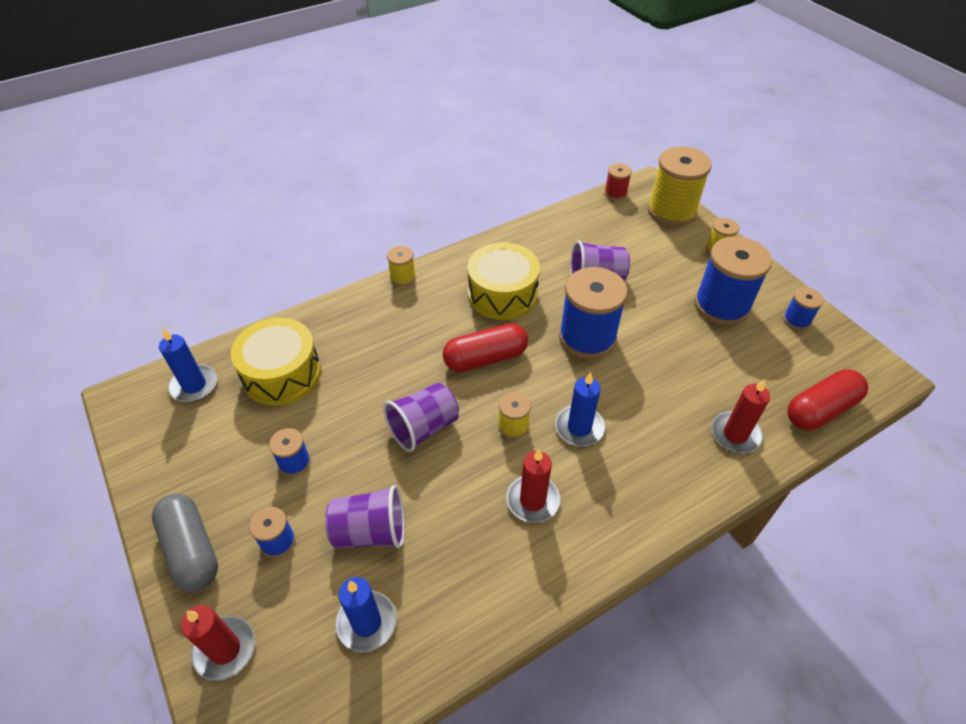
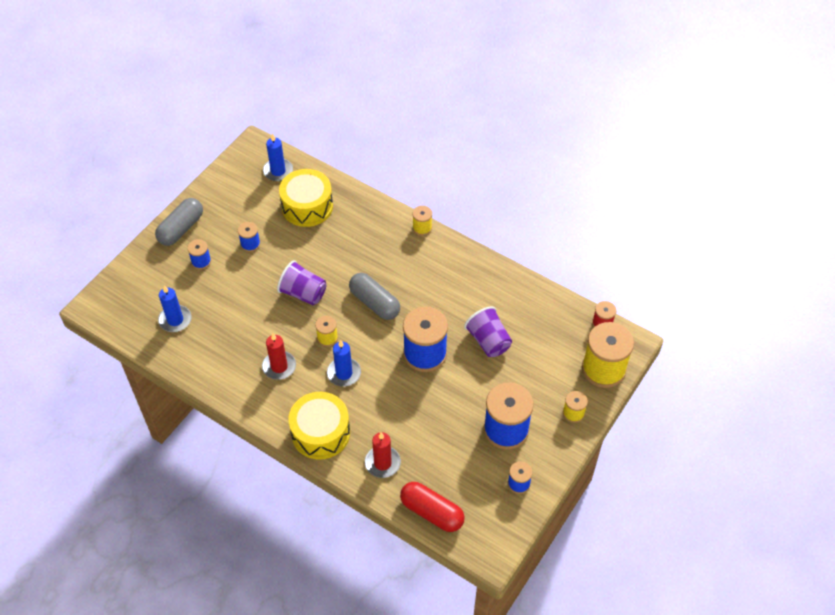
camera: 65 degrees right, 5 degrees up
(225, 649) = (139, 270): red candle -> none
(370, 531) = (225, 298): purple cup -> none
(485, 358) = (374, 303): red capsule -> grey capsule
(502, 294) = (439, 290): yellow drum -> yellow drum (320, 433)

